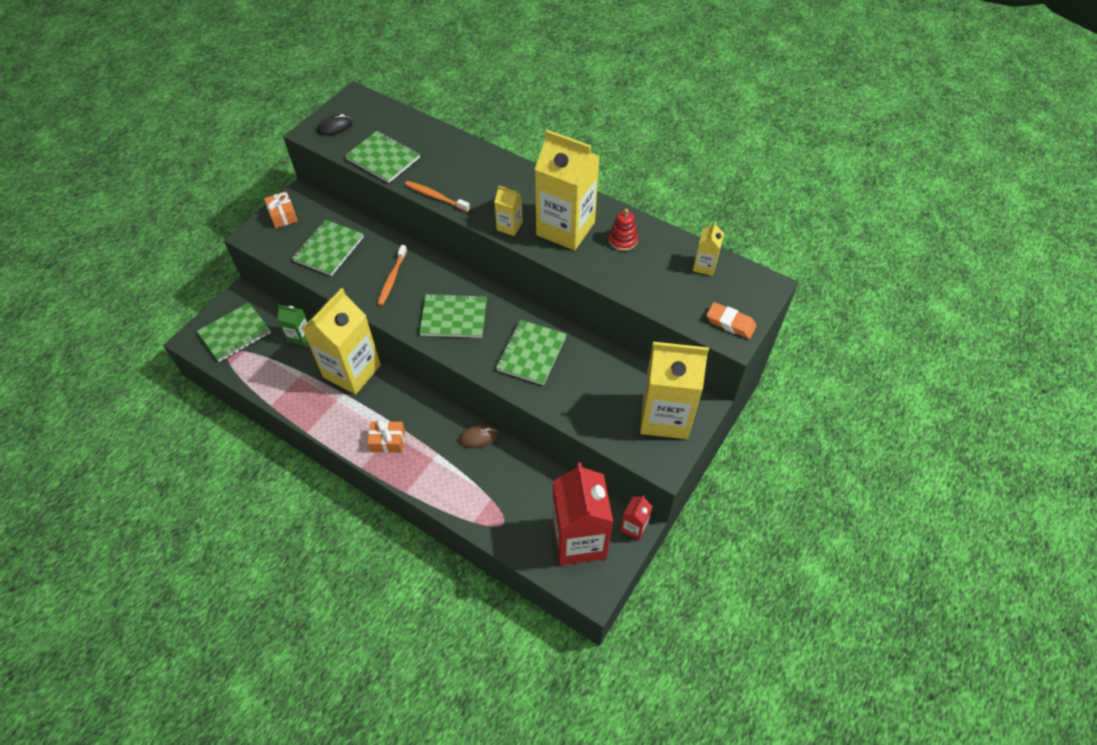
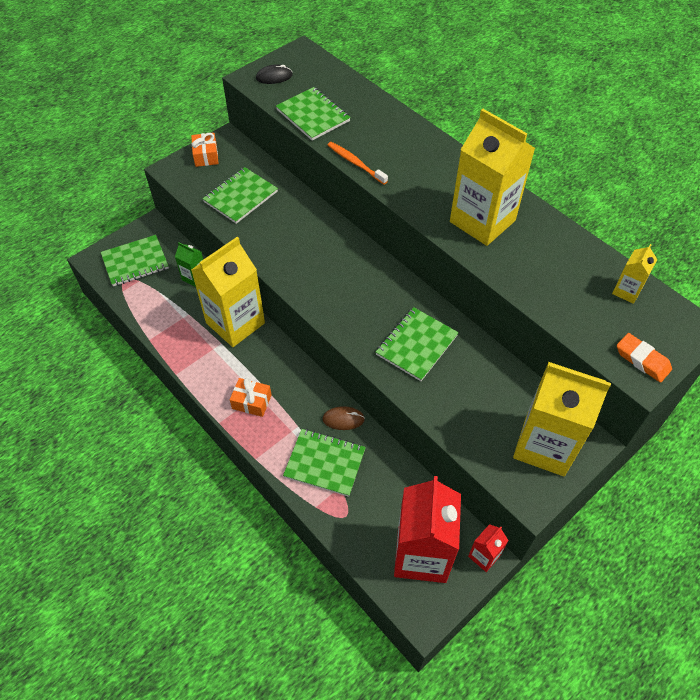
camera: 15 degrees right, 0 degrees up
(392, 279) = (294, 238): orange toothbrush -> none
(454, 317) = (346, 290): green notebook -> green notebook (325, 463)
(509, 226) = (423, 207): yellow carton -> none
(622, 240) = (541, 245): red stacking toy -> none

